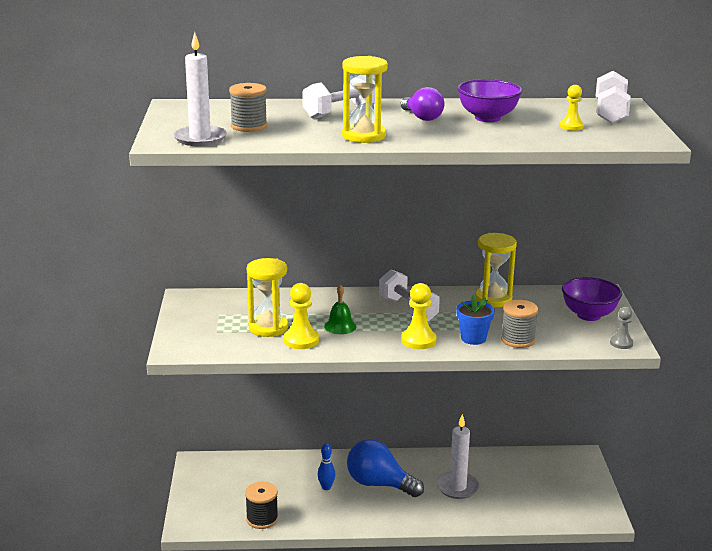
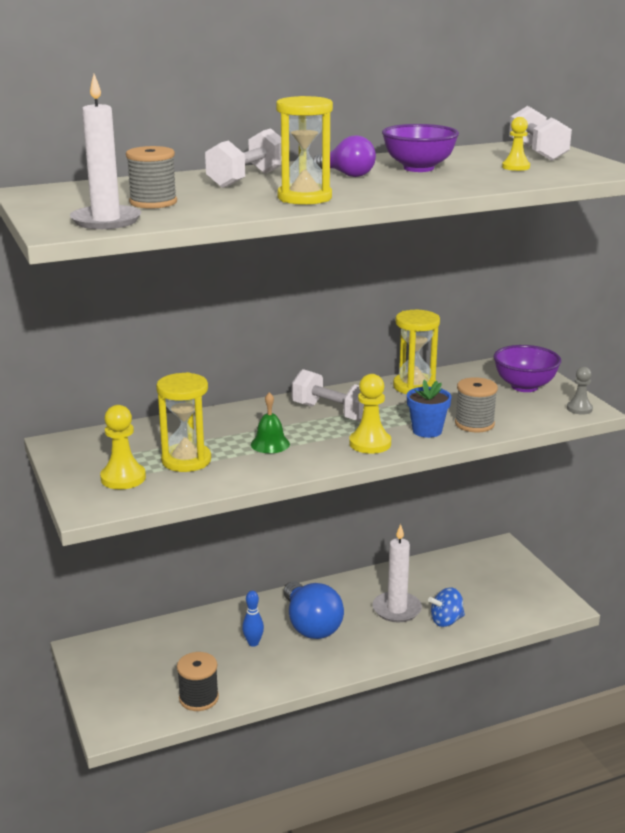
camera: 20 degrees left, 0 degrees up
(301, 340) = (236, 468): yellow pawn -> yellow pawn (123, 478)
(379, 484) = (311, 625): blue light bulb -> blue light bulb turned 120 degrees counterclockwise
(493, 506) = (446, 621): none -> blue spinning top

